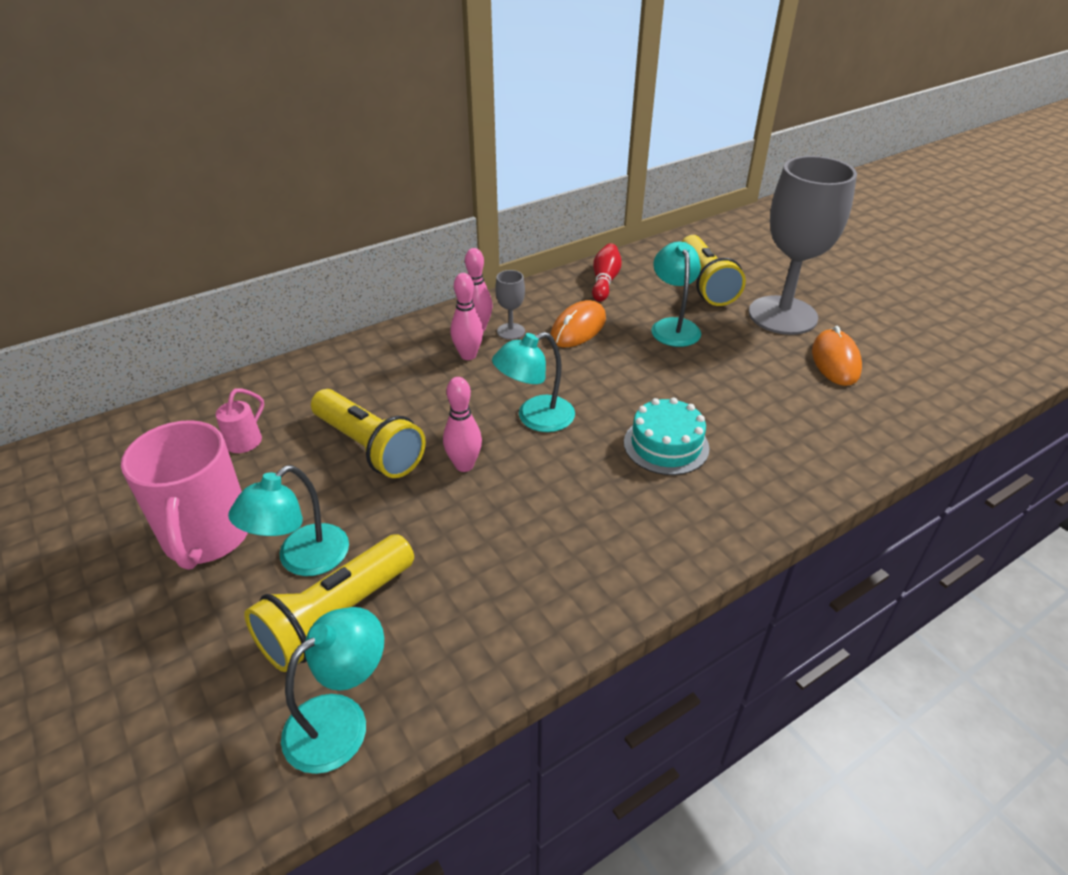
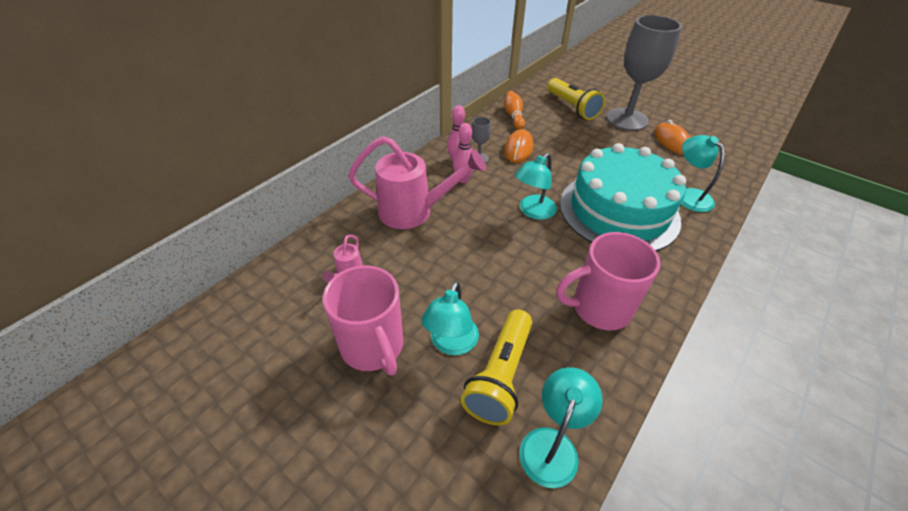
camera: 20 degrees left, 5 degrees up
(369, 447) = (442, 255): yellow flashlight -> none
(372, 384) = (414, 212): none -> pink watering can
(464, 465) = (511, 252): pink bowling pin -> none
(534, 569) = (599, 308): none -> pink mug
(605, 281) = (513, 116): red bowling pin -> orange bowling pin
(666, 445) = (618, 211): turquoise cake -> turquoise cake, size x2.19
(673, 326) = (572, 137): turquoise lamp -> turquoise lamp (688, 195)

